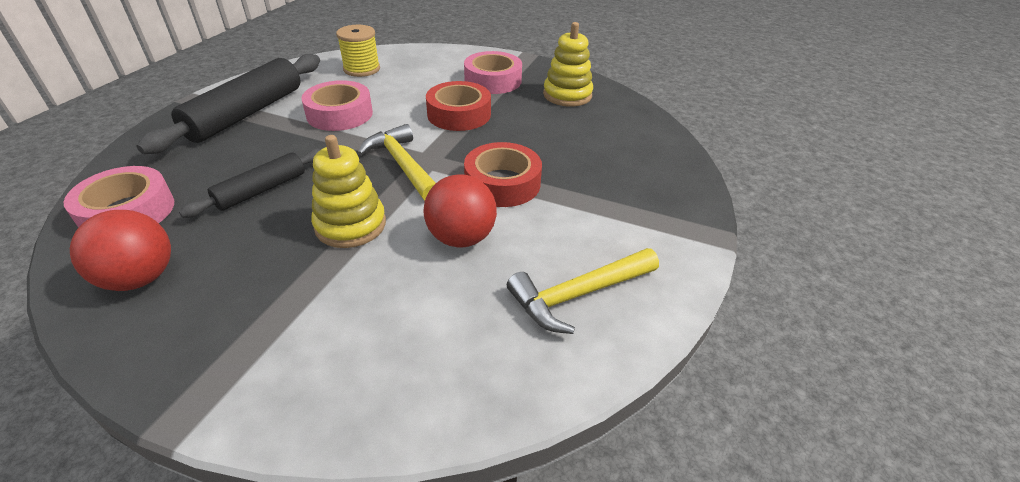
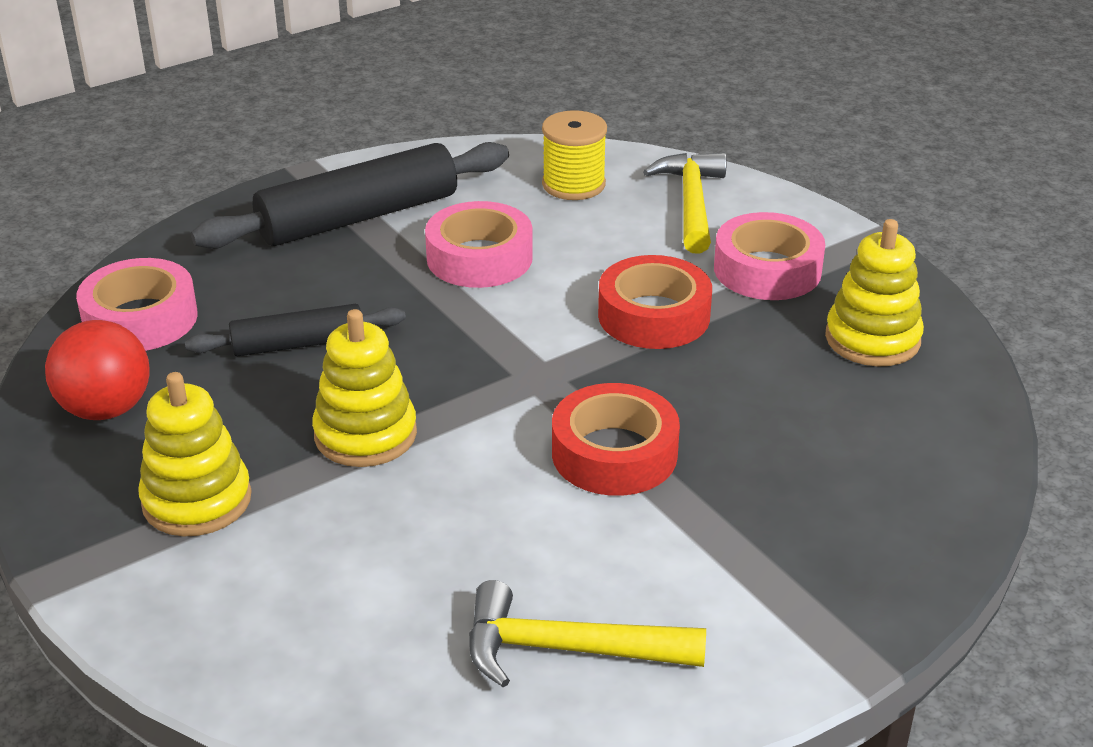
camera: 35 degrees right, 5 degrees down
(262, 310) = (197, 500): none -> yellow stacking toy
(402, 165) = (499, 372): yellow hammer -> yellow hammer (691, 203)
(461, 238) = (486, 509): red ball -> none

